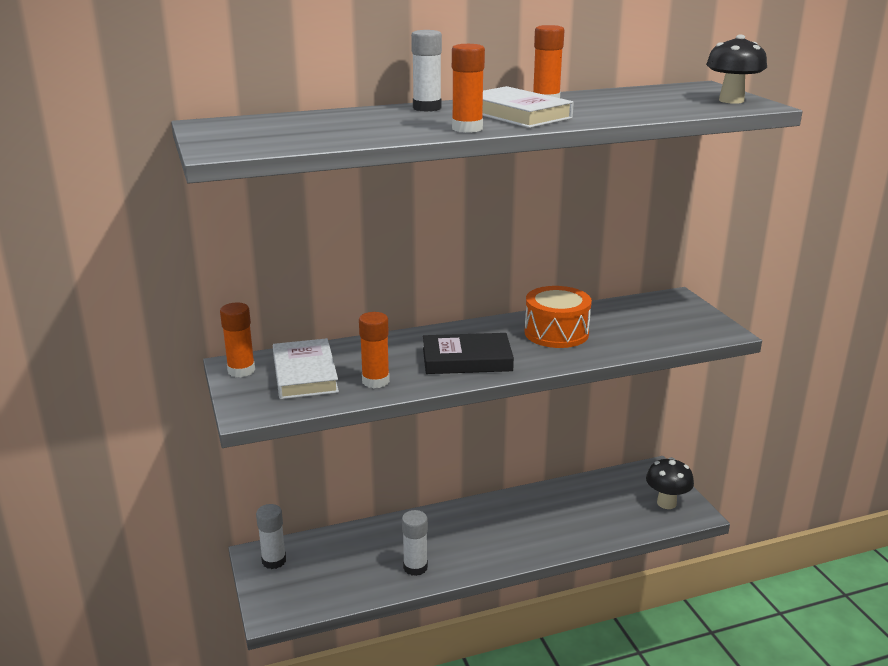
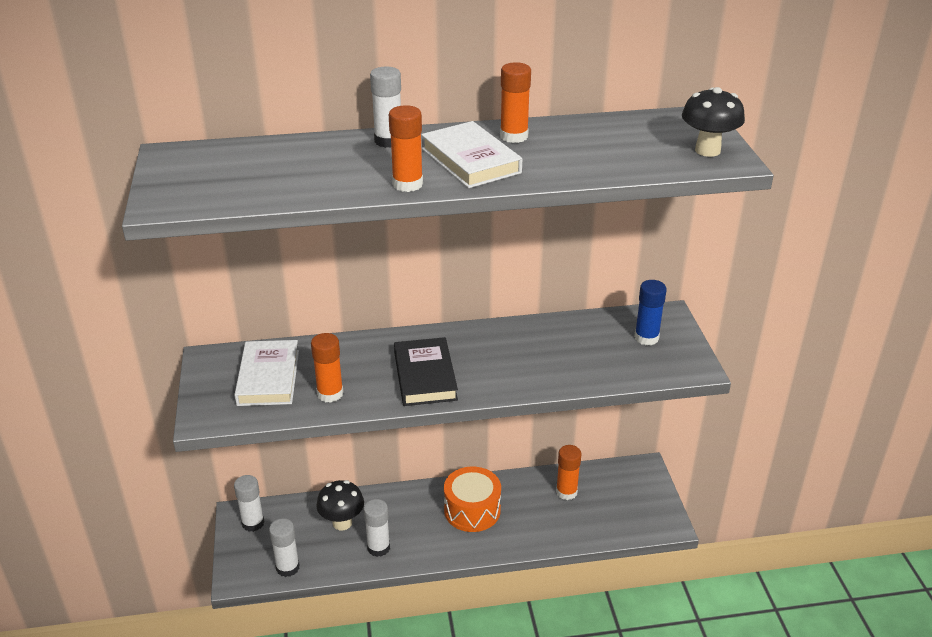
camera: 10 degrees right, 10 degrees up
(241, 370) = (212, 366): orange glue stick -> orange glue stick (566, 492)
(323, 597) = (287, 567): none -> white glue stick
(467, 359) = (425, 376): black book -> black book turned 75 degrees clockwise
(556, 333) = (525, 351): orange drum -> orange drum (472, 510)
(666, 314) = (646, 338): none -> blue glue stick
(666, 503) = (642, 508): black mushroom -> black mushroom (342, 523)

